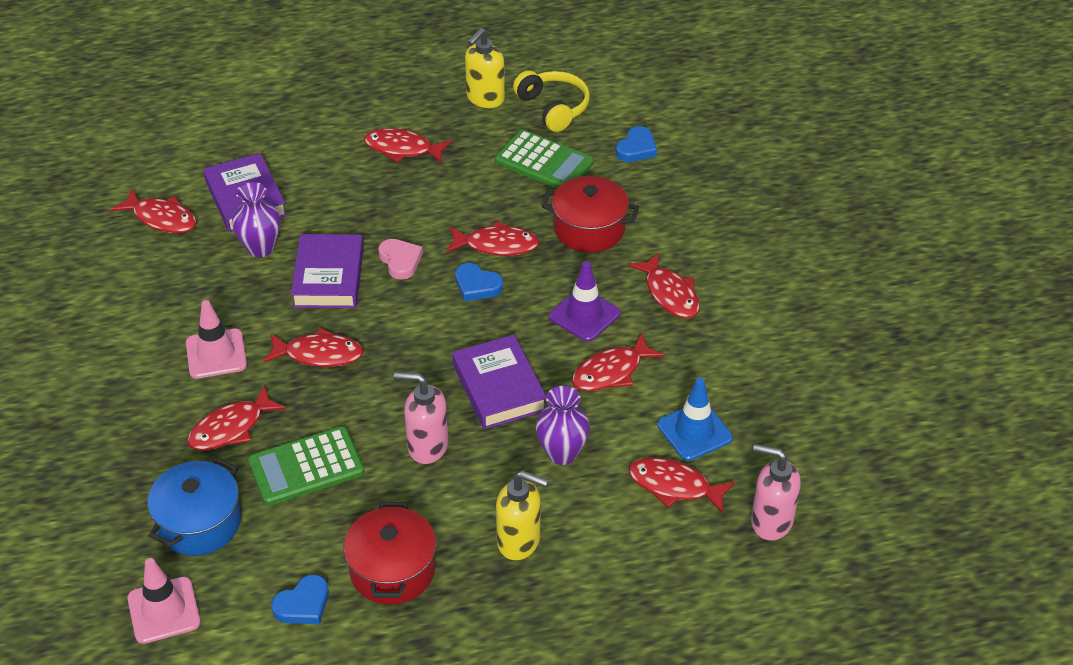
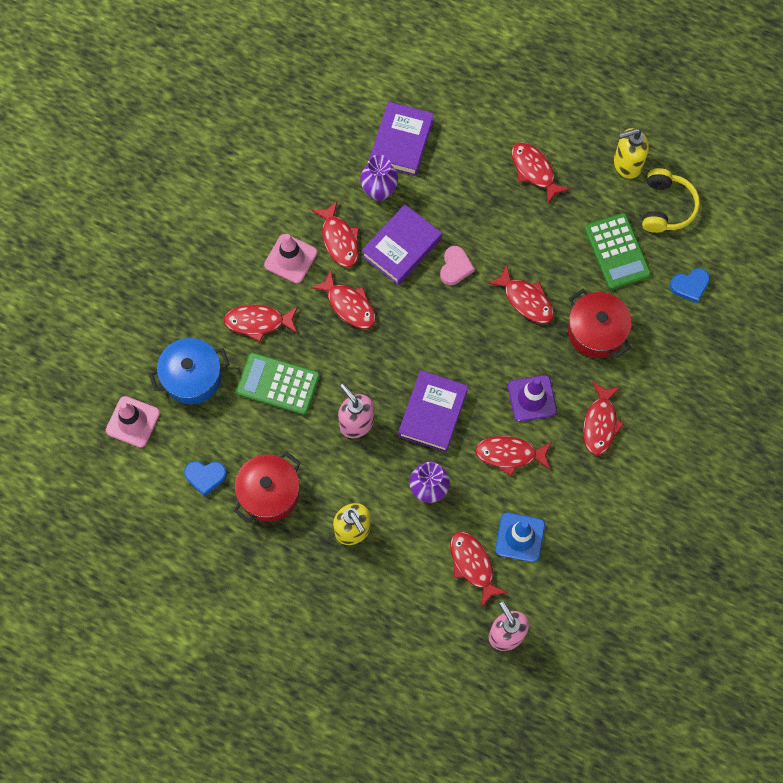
camera: 40 degrees right, 25 degrees up
(162, 218) = (338, 121): red fish -> red fish (339, 240)
(477, 285) = (485, 323): blue heart -> none

